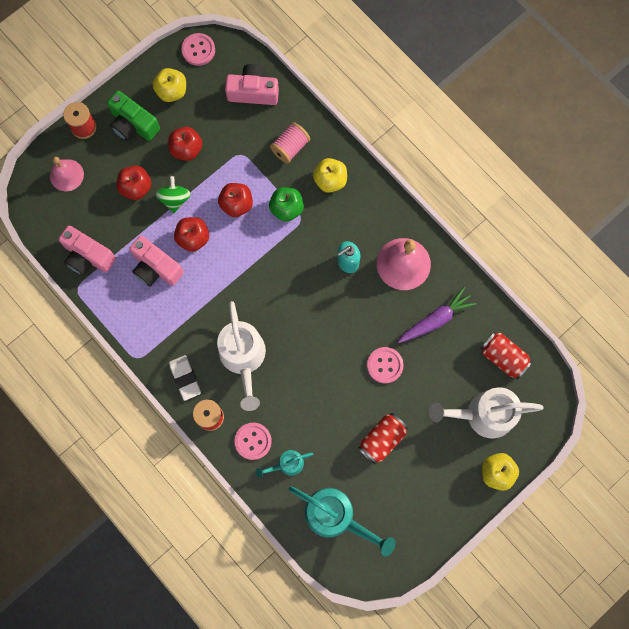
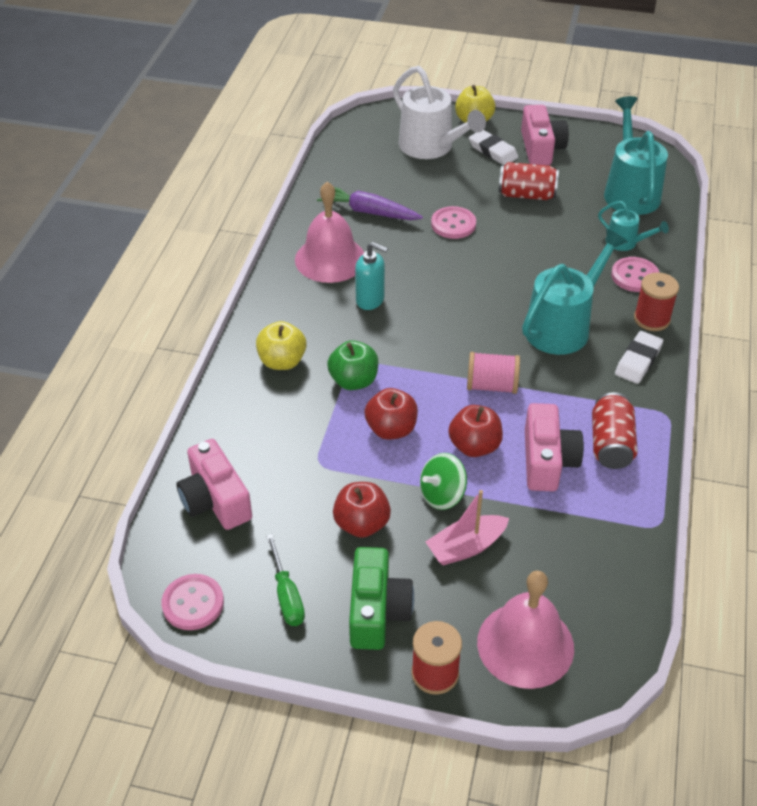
camera: 125 degrees left, 30 degrees down
(66, 175) = (525, 644): pink bell -> pink bell, size x1.56
(88, 256) = (607, 541): pink camera -> pink camera (541, 148)
(136, 188) = (466, 547): red apple -> pink boat
(172, 91) = (287, 595): yellow apple -> green screwdriver
(243, 359) = (563, 326): white watering can -> turquoise watering can
(290, 148) = (268, 419): pink spool -> pink spool (492, 386)
(448, 456) = (493, 151): none -> white eraser
(503, 357) = (362, 157): red can -> red can (611, 444)

